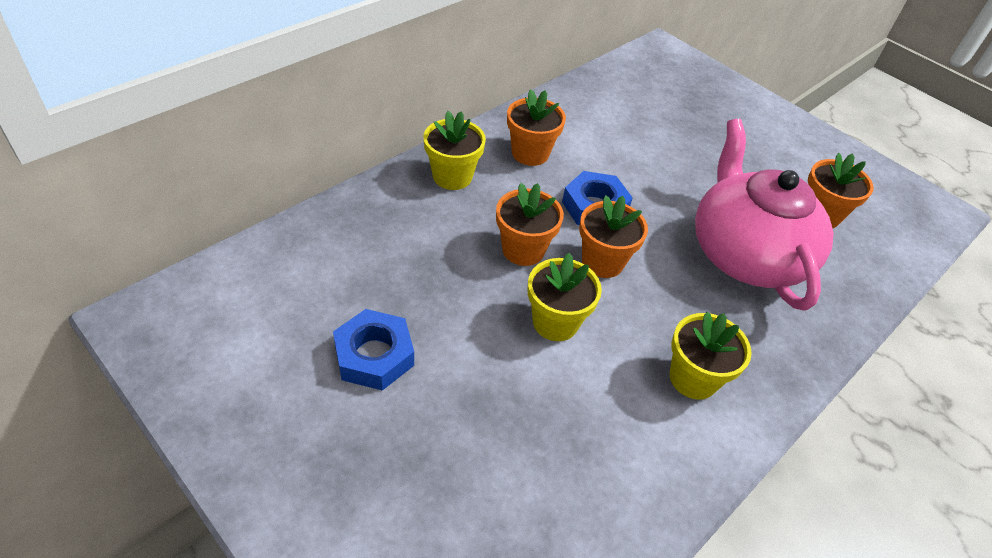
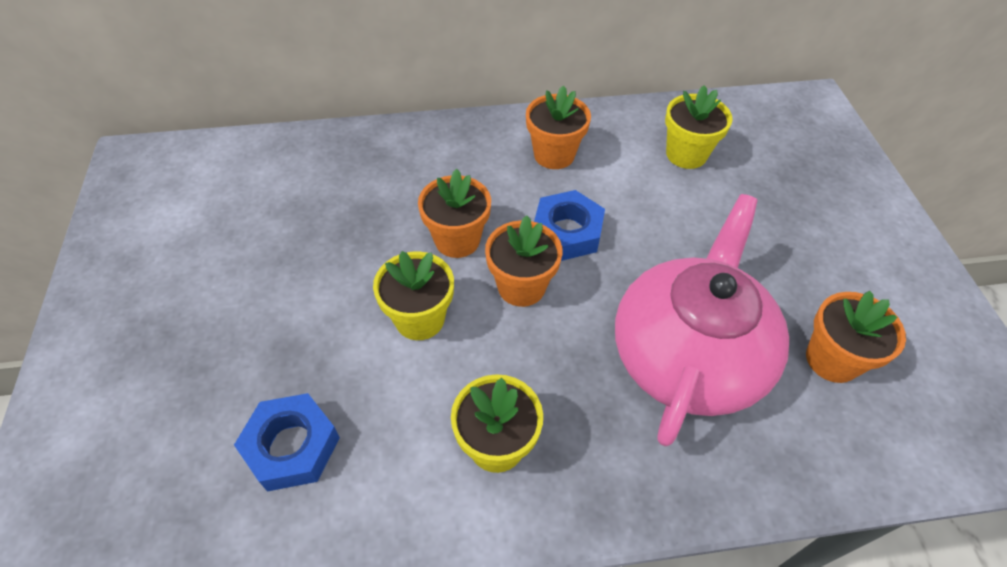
camera: 40 degrees right, 5 degrees up
(374, 355) = (250, 267): blue nut -> blue nut (291, 446)
(452, 176) = (460, 147): yellow flower pot -> yellow flower pot (686, 154)

